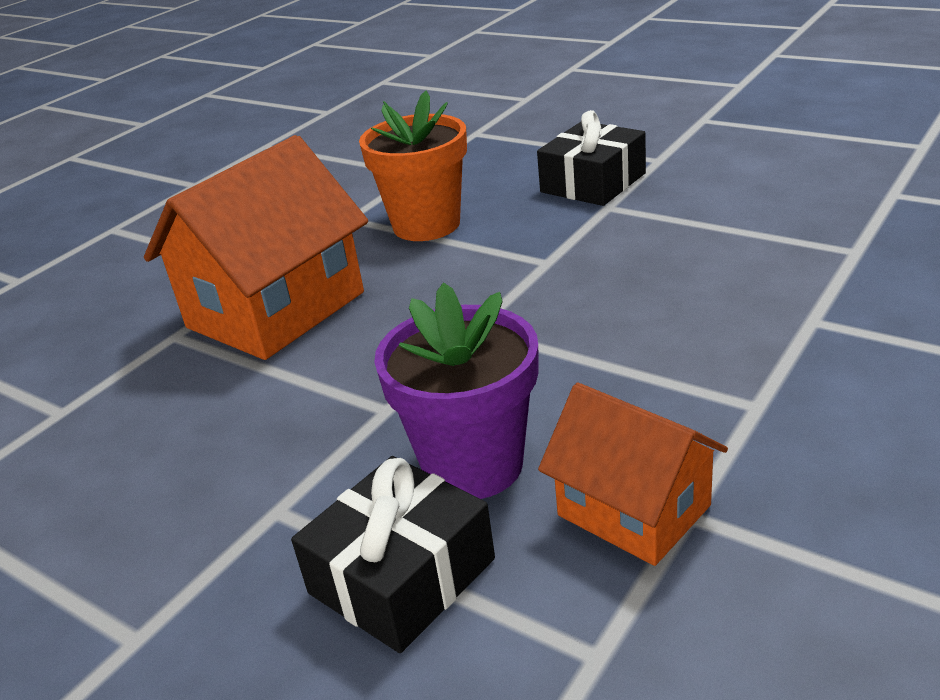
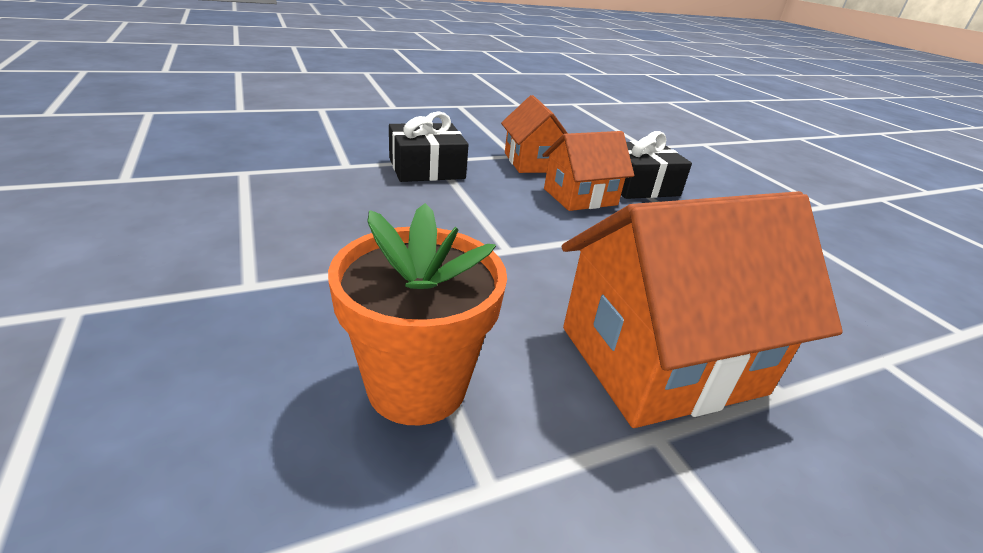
camera: 155 degrees left, 0 degrees up
(473, 465) = (580, 197): purple flower pot -> orange house
(593, 183) = (187, 323): black gift -> black gift (426, 168)

